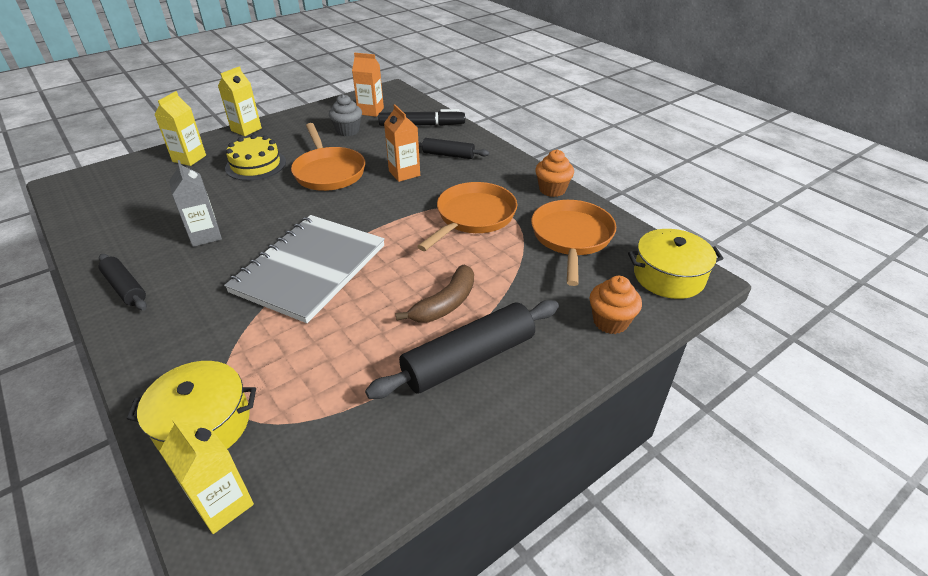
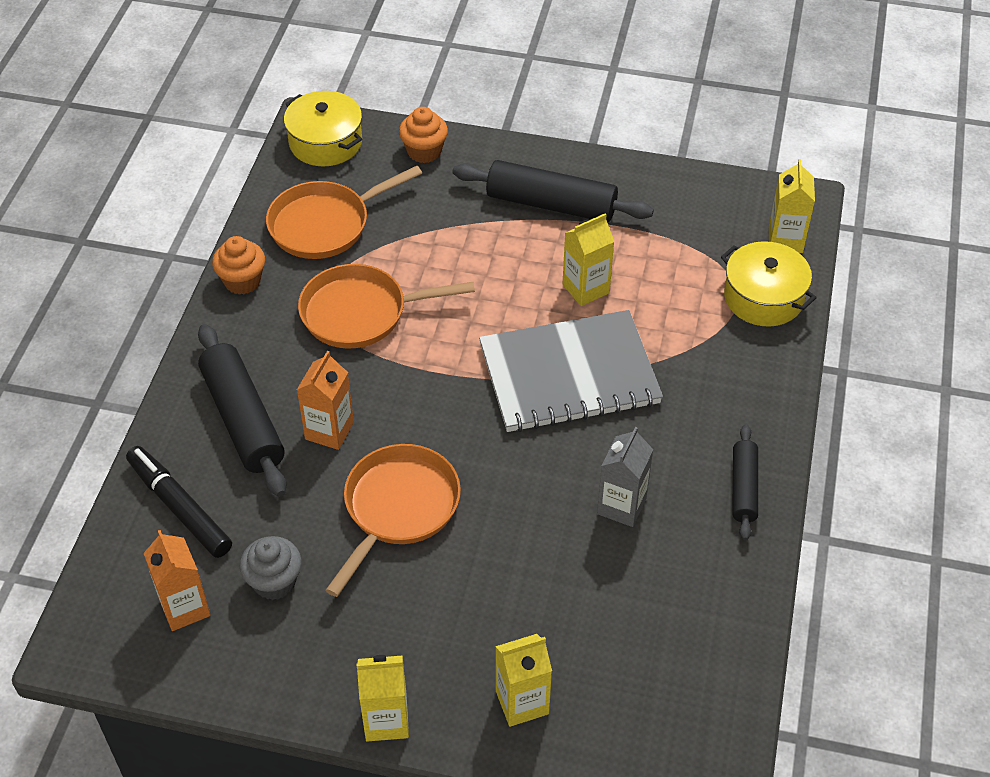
camera: 130 degrees left, 10 degrees up
(256, 165) = (459, 603): yellow cake -> none
(361, 321) = (585, 289): none -> yellow carton
(445, 304) = (509, 253): brown banana -> none
(448, 155) = (243, 419): black rolling pin -> black rolling pin, size x1.73

